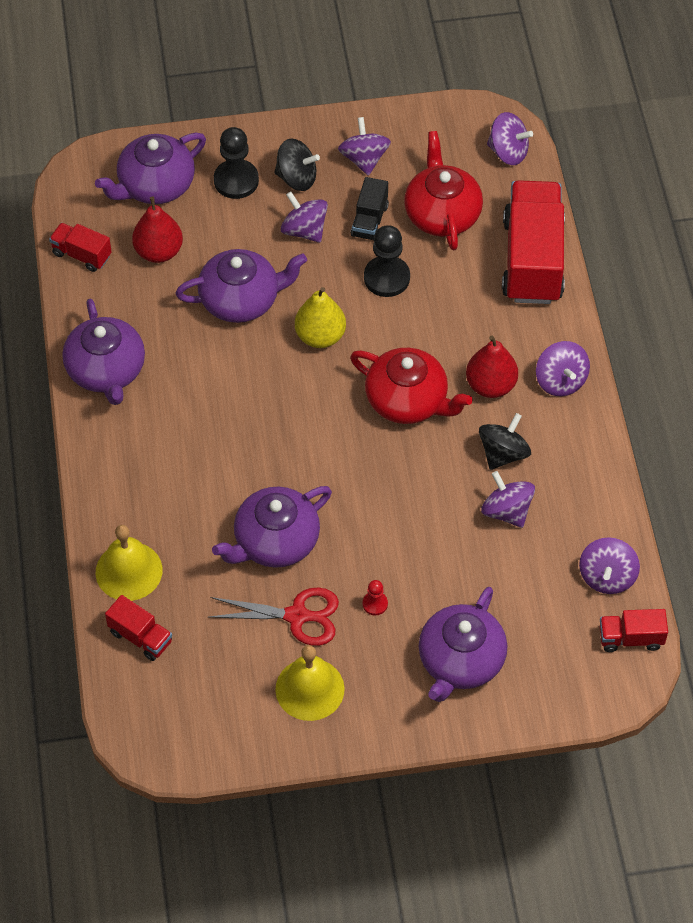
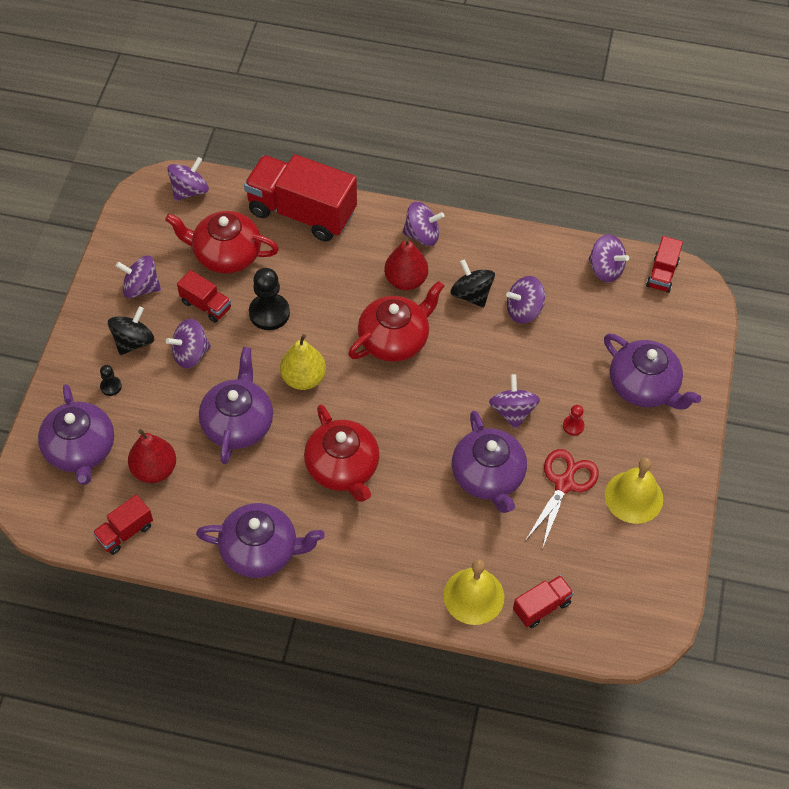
camera: 70 degrees left, 0 degrees up
(228, 407) = (343, 468): none -> red teapot
(236, 180) = (111, 386): black pawn -> black pawn, size x0.50
(367, 540) = (512, 411): none -> purple spinning top
(369, 220) = (206, 305): black truck -> red truck

